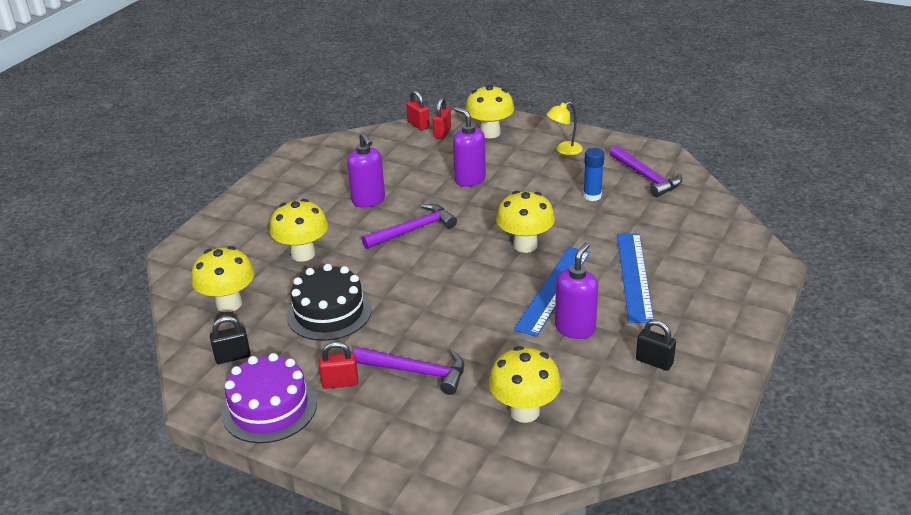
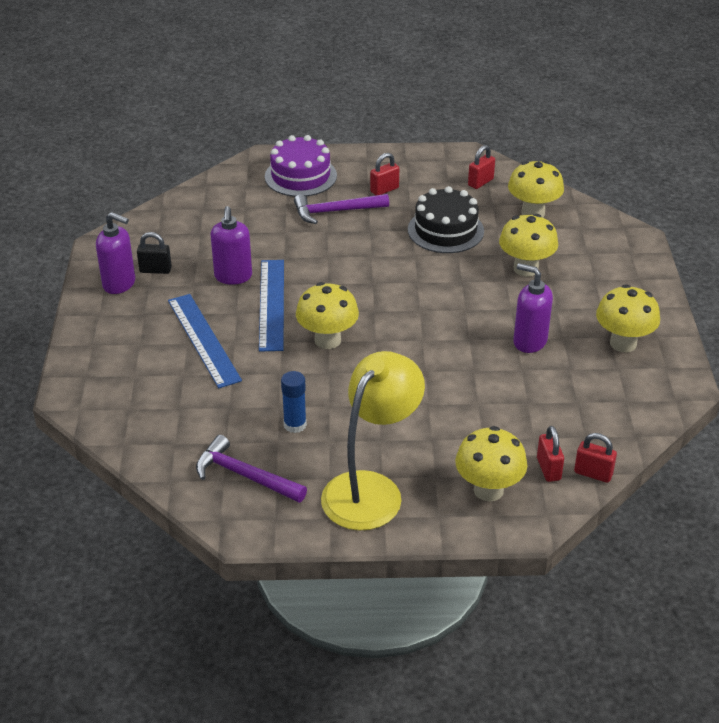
camera: 150 degrees right, 5 degrees up
(233, 357) = (480, 182): black padlock -> red padlock
(269, 408) = (416, 164): purple cake -> purple cake (300, 176)
(413, 230) = (450, 323): purple hammer -> none
(469, 179) = (449, 404): purple soap dispenser -> purple soap dispenser (119, 284)
(524, 411) = (237, 210): yellow mushroom -> yellow mushroom (623, 343)
(564, 150) = (371, 489): yellow lamp -> yellow lamp, size x2.15

